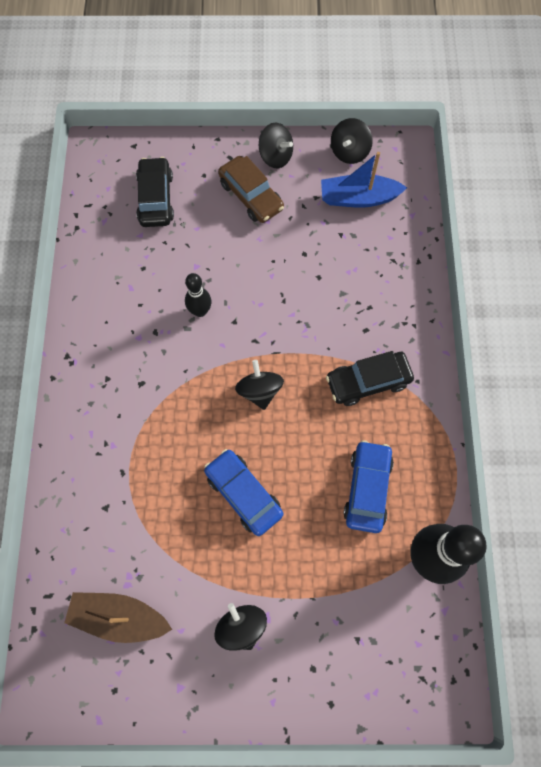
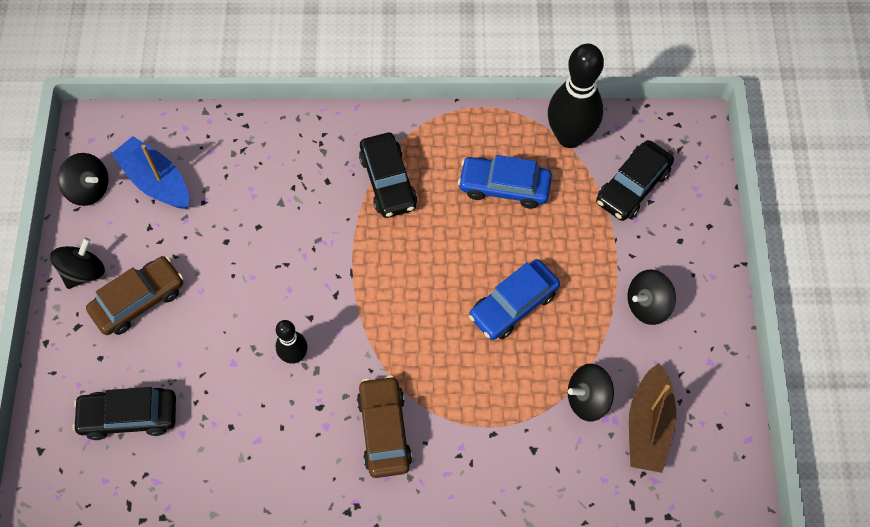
camera: 90 degrees left, 5 degrees down
(131, 383) = (384, 430): none -> brown car
(259, 391) = (397, 289): black spinning top -> black spinning top (587, 399)
(358, 198) = (156, 181): blue boat -> blue boat turned 135 degrees clockwise
(374, 621) = (632, 186): none -> black car

